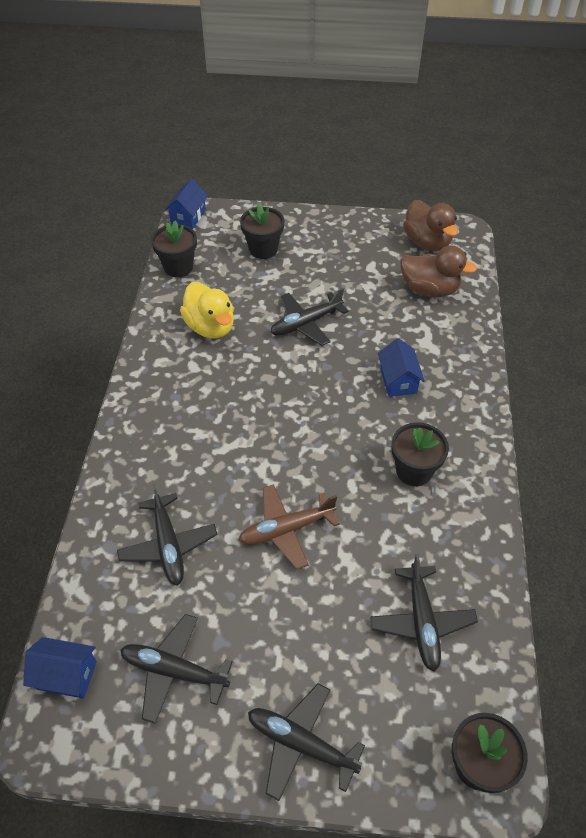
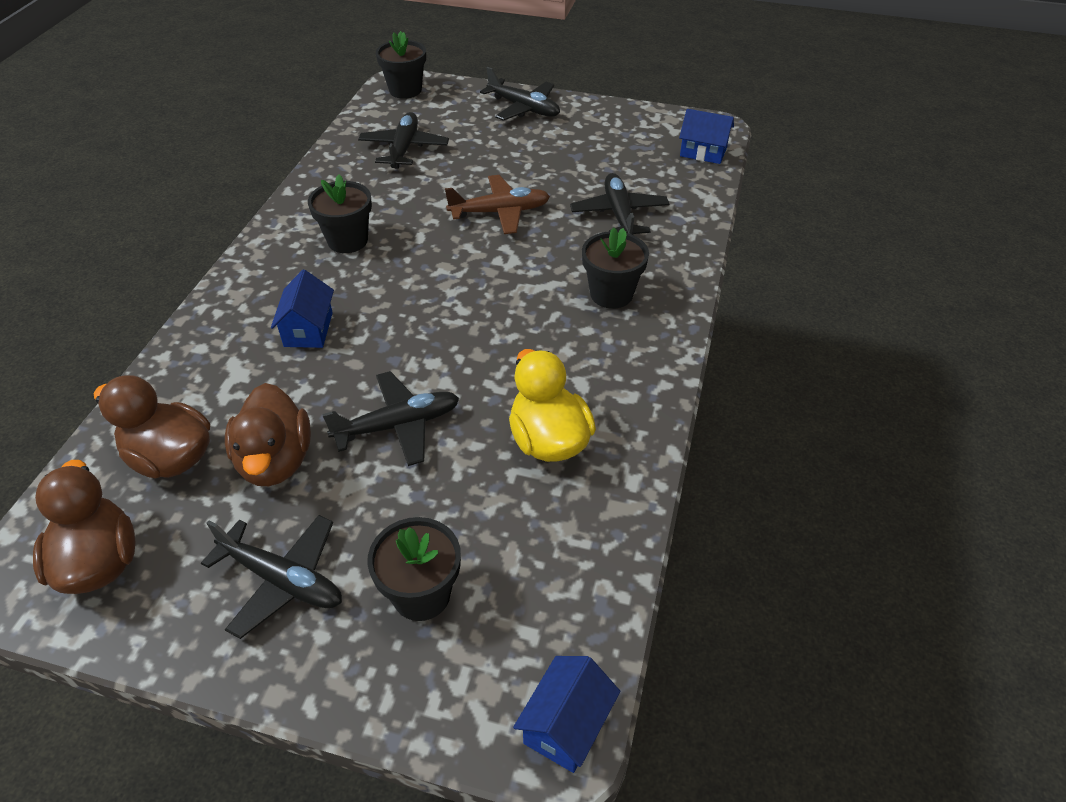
camera: 170 degrees left, 5 degrees down
(174, 670) = (615, 146): black plane -> black plane (283, 580)
(178, 267) = (595, 573): black flower pot -> black flower pot (611, 294)
(368, 295) = (275, 461): none -> brown duck

